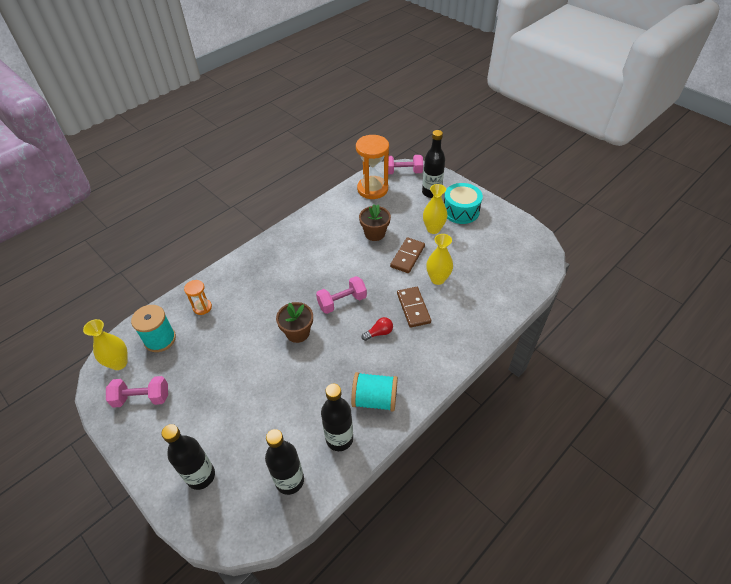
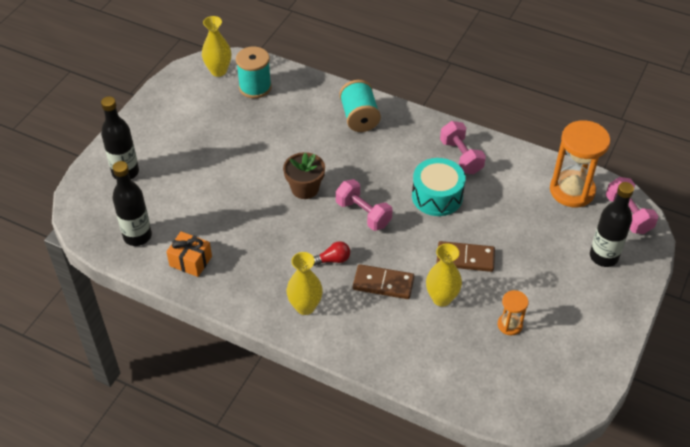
camera: 70 degrees right, 0 degrees up
(142, 398) = (188, 102): pink dumbbell -> pink dumbbell (461, 157)
(202, 307) = (306, 102): orange hourglass -> orange hourglass (510, 325)
(339, 439) = (190, 261): black bottle -> orange gift
(374, 233) = (489, 215): brown flower pot -> none
(375, 399) = (245, 278): turquoise spool -> turquoise spool (359, 117)
(379, 333) = (333, 260): red light bulb -> red light bulb turned 60 degrees counterclockwise
(413, 308) = (383, 284): brown domino -> brown domino turned 45 degrees clockwise
(433, 229) = (530, 274): yellow vase -> yellow vase (305, 306)
(461, 211) = (584, 299): turquoise drum -> turquoise drum (437, 196)

